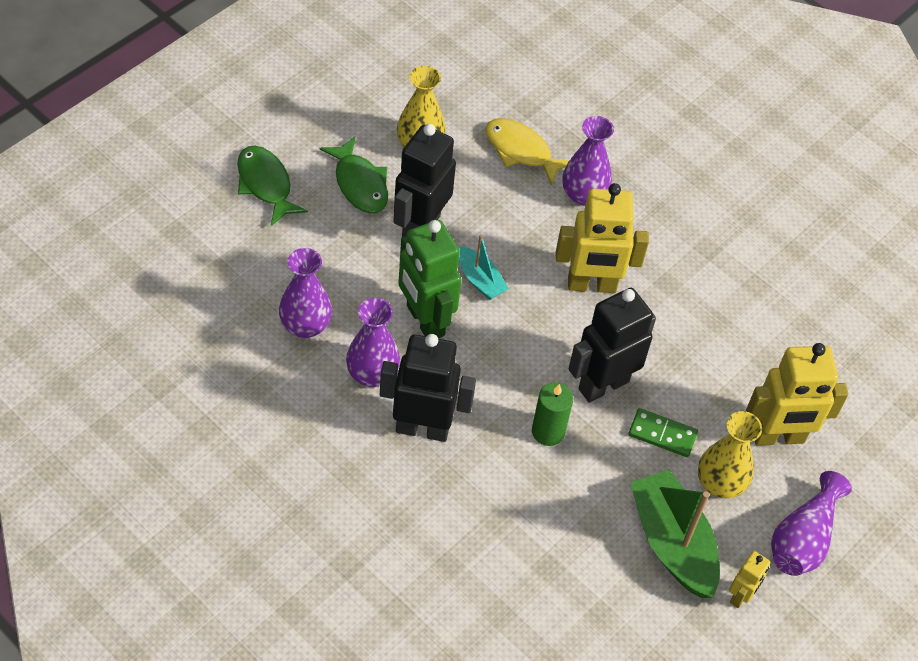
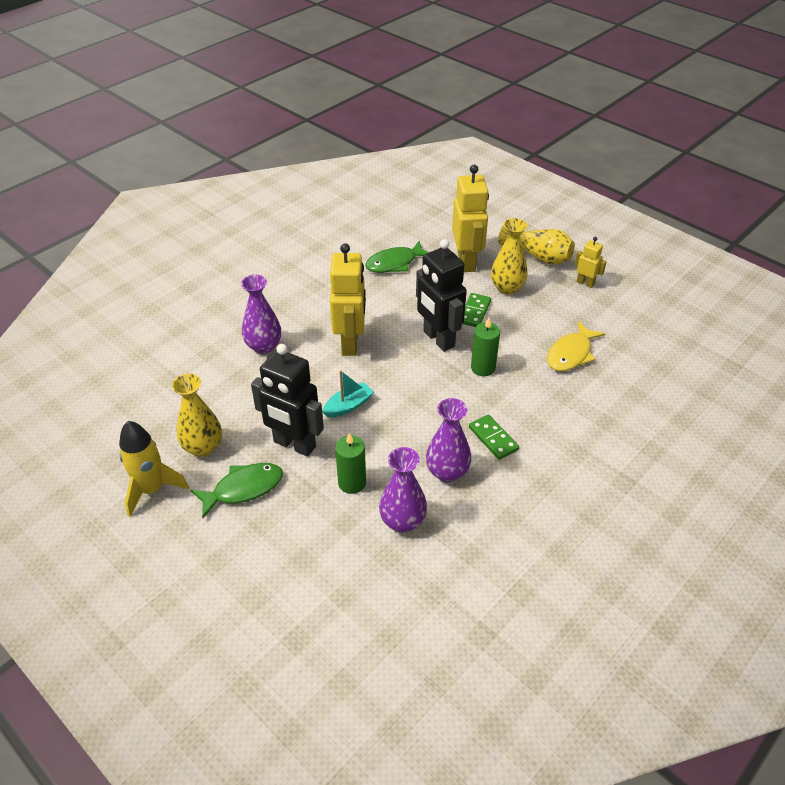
camera: 85 degrees left, 10 degrees down
(265, 184) = (239, 563): green fish -> green fish (394, 263)
(362, 280) = (352, 483): none -> green candle
(363, 108) = (152, 489): none -> yellow rocket
(422, 428) = (493, 438): black robot -> green domino
(424, 321) = (391, 439): green robot -> none
(521, 151) = (215, 381): yellow fish -> yellow fish (571, 354)
(672, 543) = (556, 310): green boat -> none
(803, 539) = (538, 256): purple vase -> yellow vase

